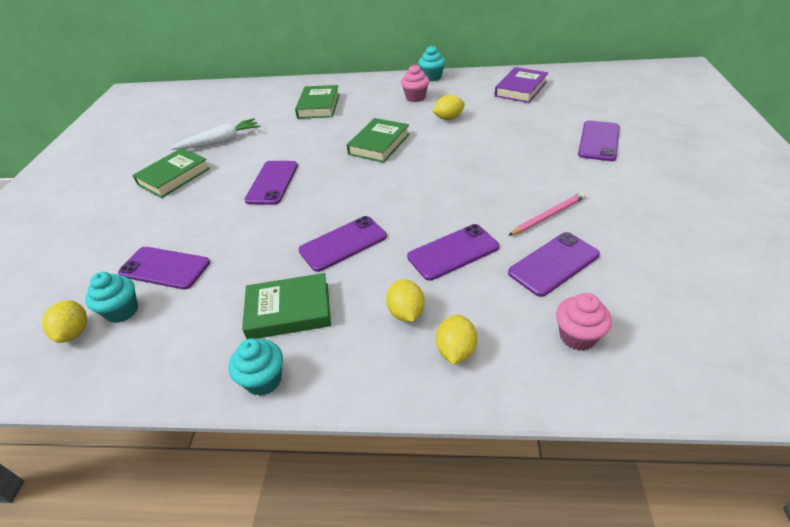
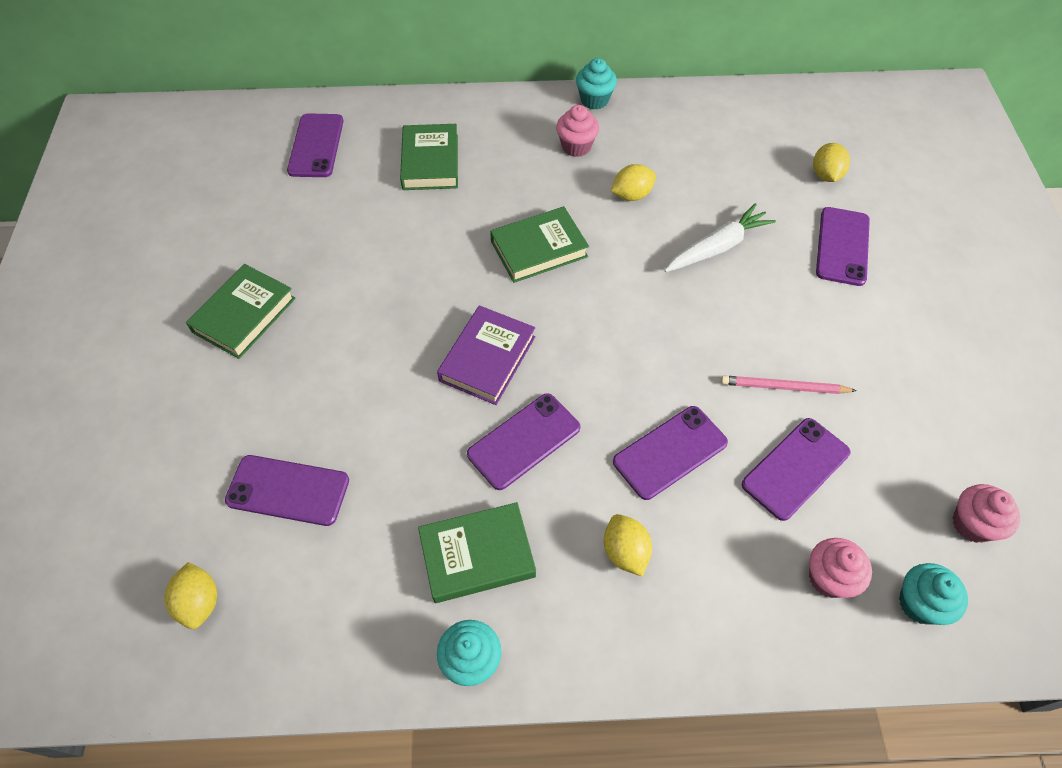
camera: 10 degrees left, 15 degrees up
(122, 311) = (253, 565): turquoise cupcake -> turquoise cupcake (919, 603)
(220, 141) = (294, 239): white carrot -> white carrot (717, 247)
(272, 182) = (398, 327): purple phone -> purple phone (316, 146)
(379, 144) = (539, 249): green book -> green book turned 45 degrees clockwise
(456, 351) = (692, 606): yellow lemon -> yellow lemon (825, 175)
(521, 89) = (729, 133): purple book -> purple book (487, 359)
(548, 216) = (784, 387): pink pencil -> pink pencil turned 135 degrees counterclockwise
(708, 304) = (972, 524): none -> pink cupcake

